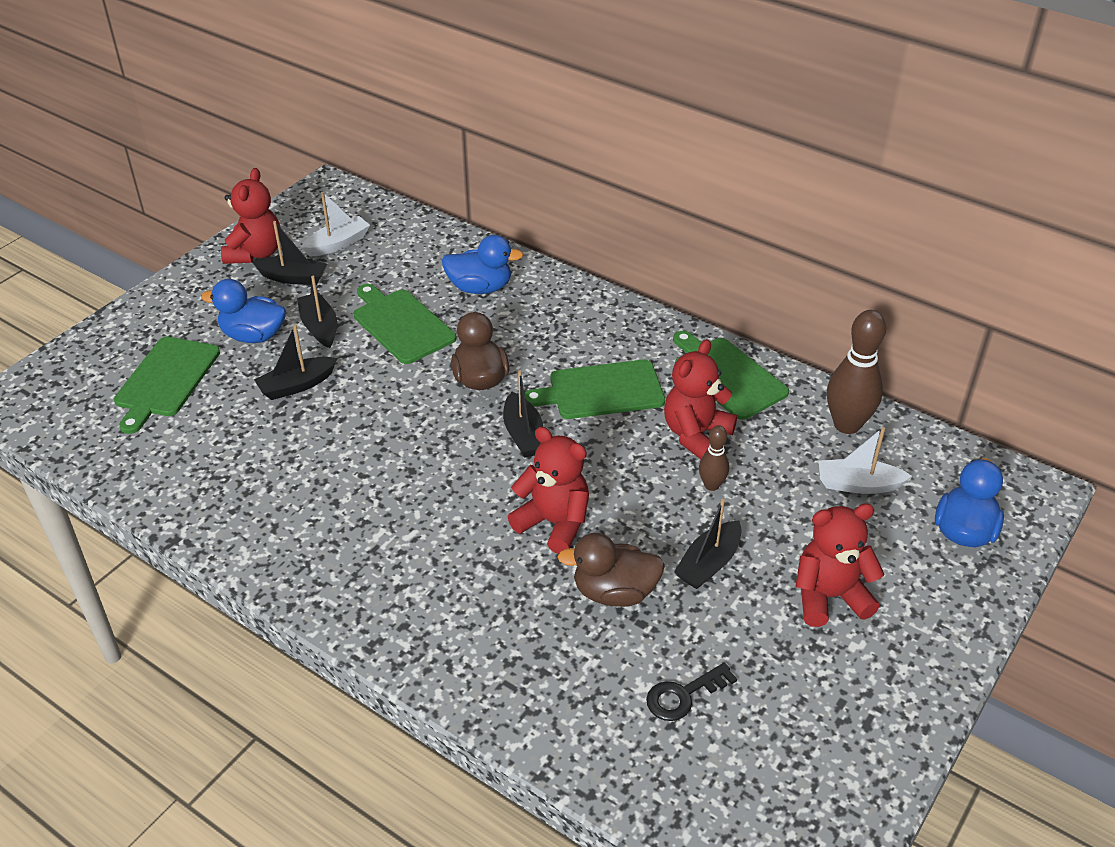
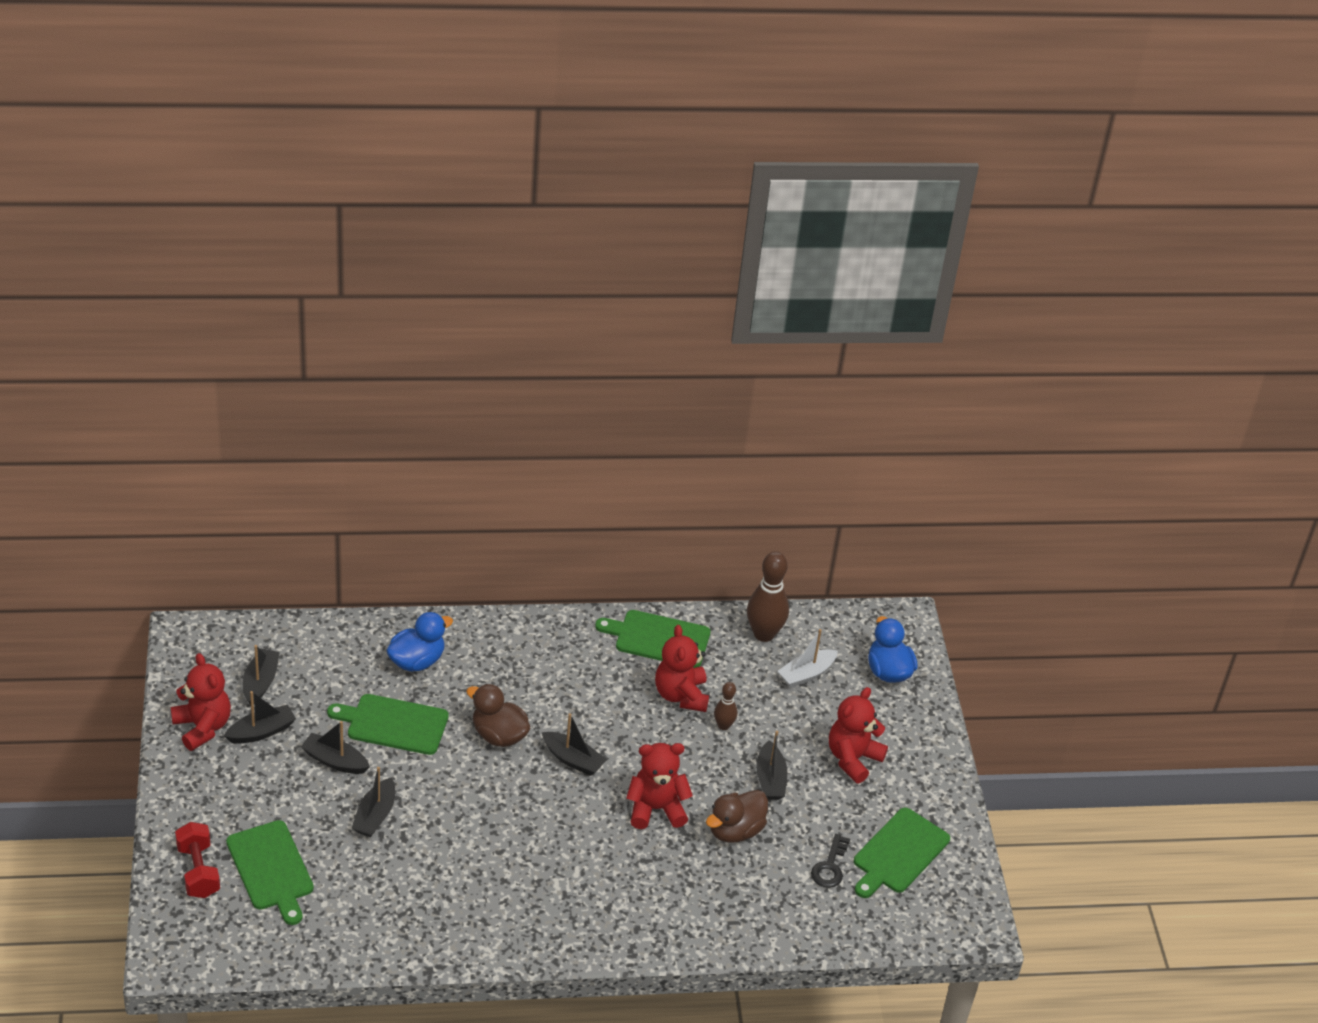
camera: 45 degrees left, 0 degrees up
(114, 351) = (198, 871): none -> red dumbbell
(253, 336) = (293, 796): blue duck -> none
(338, 244) = (260, 682): white boat -> black boat
(601, 391) = (589, 697): green cutting board -> green cutting board (899, 853)

